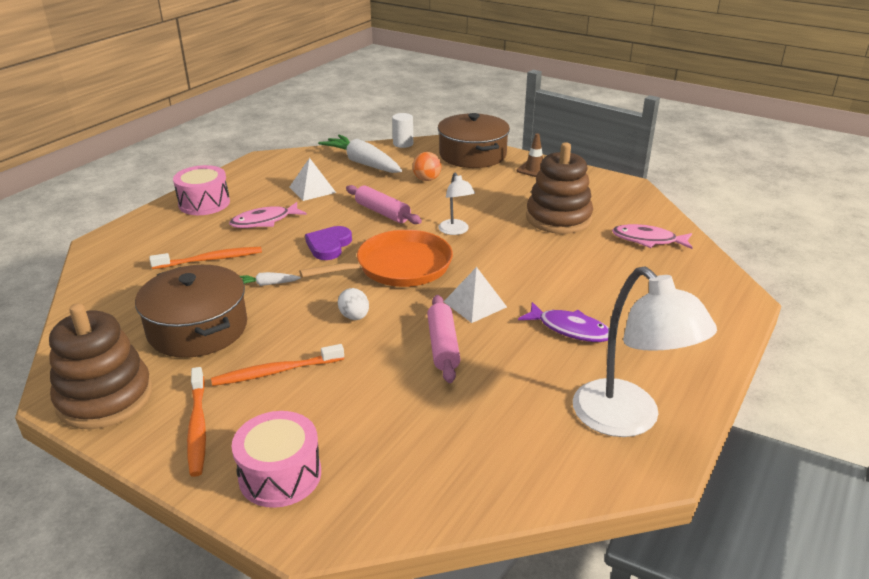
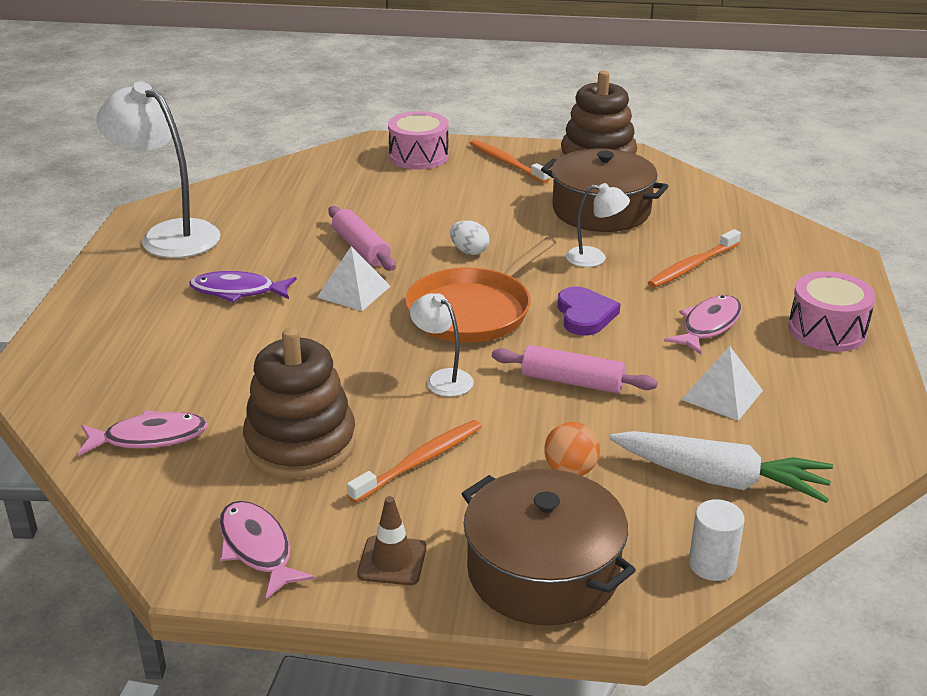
camera: 155 degrees right, 0 degrees up
(267, 284) = (594, 258): white carrot -> white lamp
(276, 372) = (491, 200): orange toothbrush -> orange toothbrush (420, 461)
(594, 185) = (257, 548): none -> pink fish

